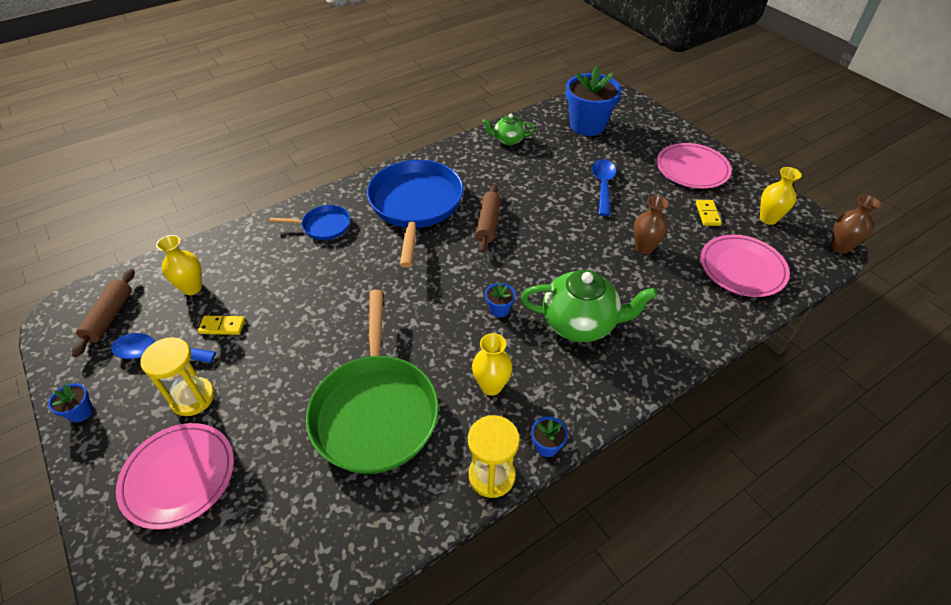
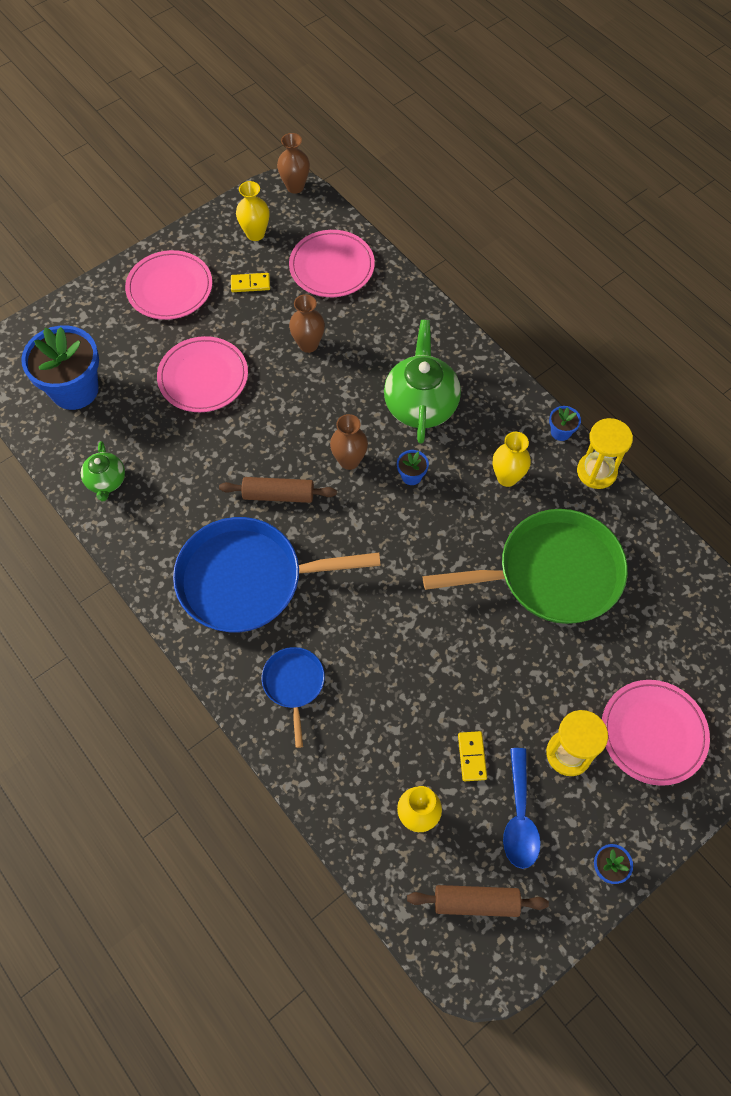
camera: 95 degrees left, 15 degrees up
(518, 268) = (349, 461): none -> brown vase
(603, 186) = (203, 377): blue spoon -> pink plate

